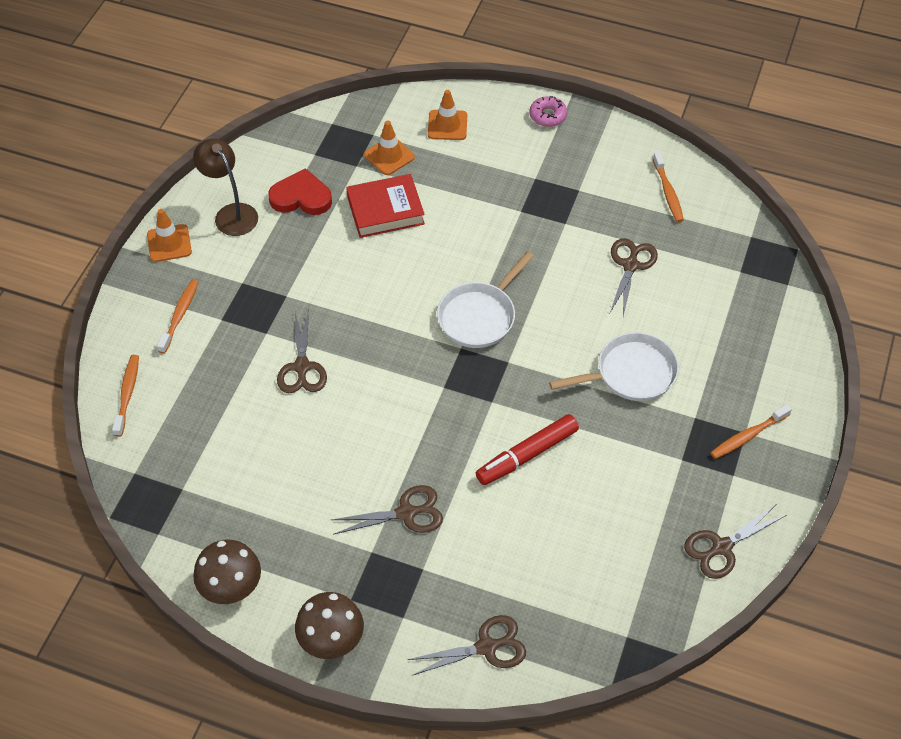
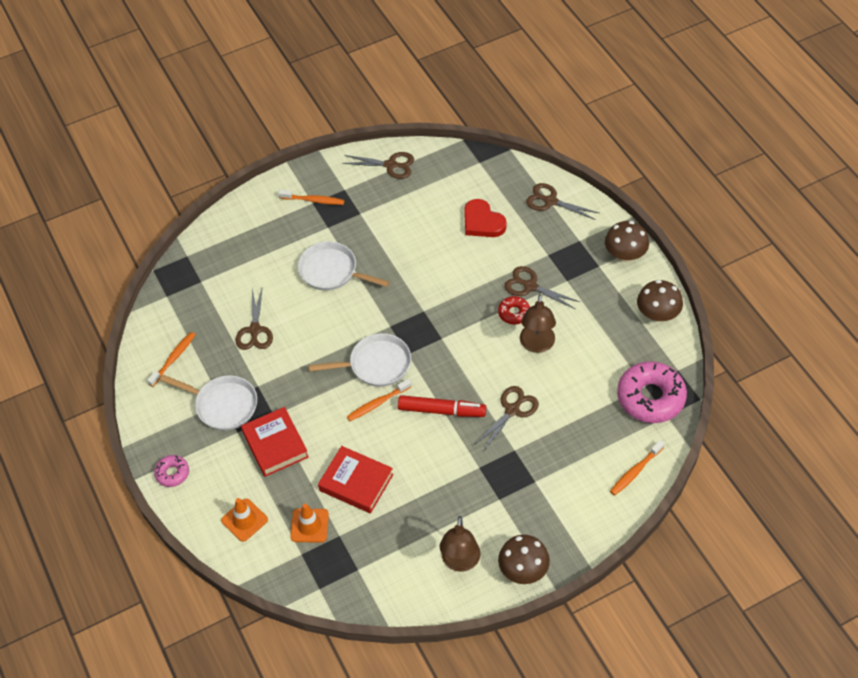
camera: 135 degrees left, 0 degrees up
(166, 480) = (650, 397): none -> pink donut
(169, 243) = (523, 570): orange traffic cone -> brown mushroom
(180, 315) = (559, 504): orange toothbrush -> orange toothbrush (377, 403)
(301, 197) = (401, 538): red heart -> red heart (482, 222)
(337, 450) = (537, 345): none -> brown lamp
(394, 468) = (514, 313): none -> red donut
(490, 190) = (275, 445): none -> red book
(527, 455) = (436, 270): red marker -> red marker (441, 410)
(575, 188) = (223, 405): none -> white pan
(630, 265) = (255, 330): brown scissors -> brown scissors turned 60 degrees counterclockwise

